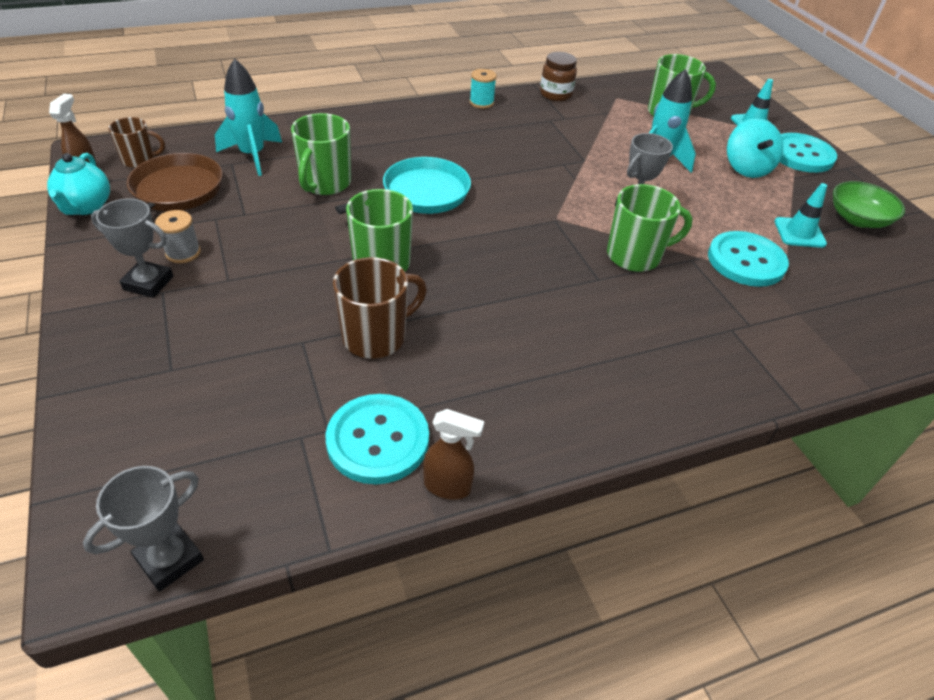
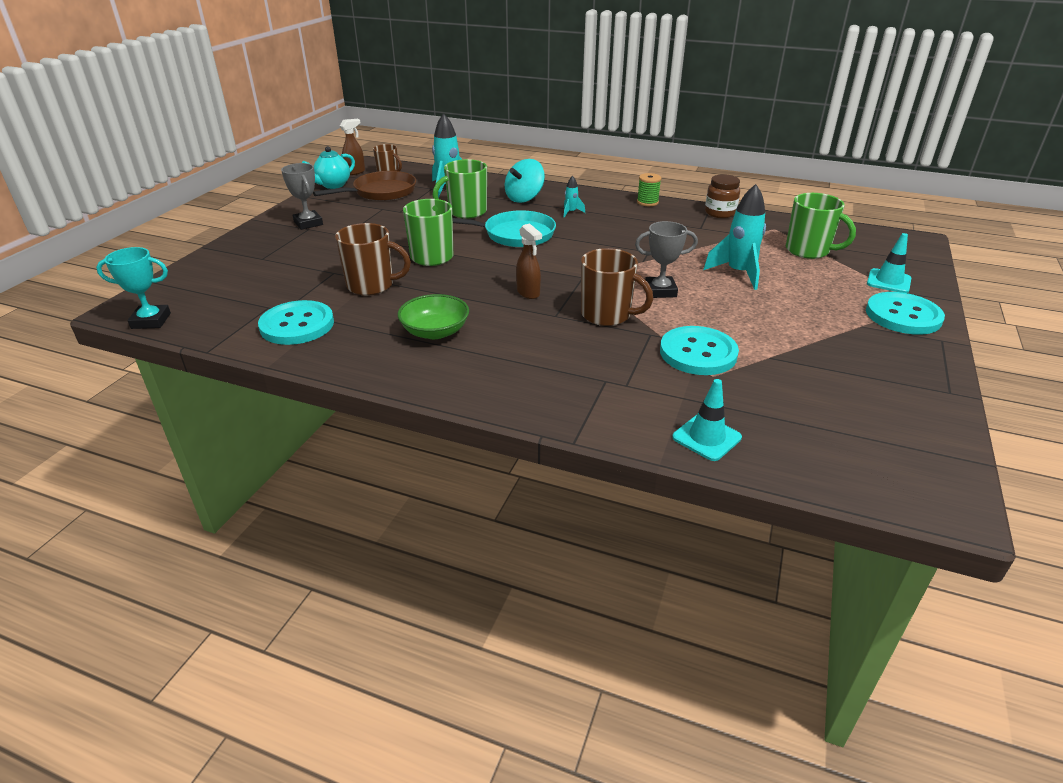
camera: 45 degrees right, 10 degrees down
(169, 559) = (151, 321): grey trophy -> turquoise trophy
(183, 253) = (343, 217): grey spool -> none
(432, 142) = (571, 212): none -> turquoise rocket
(448, 486) = (294, 358): brown spray bottle -> brown spray bottle (528, 293)
(481, 103) = (647, 202): turquoise spool -> green spool
(635, 256) = (607, 315): green mug -> brown mug
(746, 168) = (819, 304): turquoise spinning top -> turquoise spinning top (524, 198)
(799, 233) = (789, 358): turquoise traffic cone -> turquoise traffic cone (706, 437)
(858, 219) = (877, 374): green bowl -> green bowl (435, 332)

